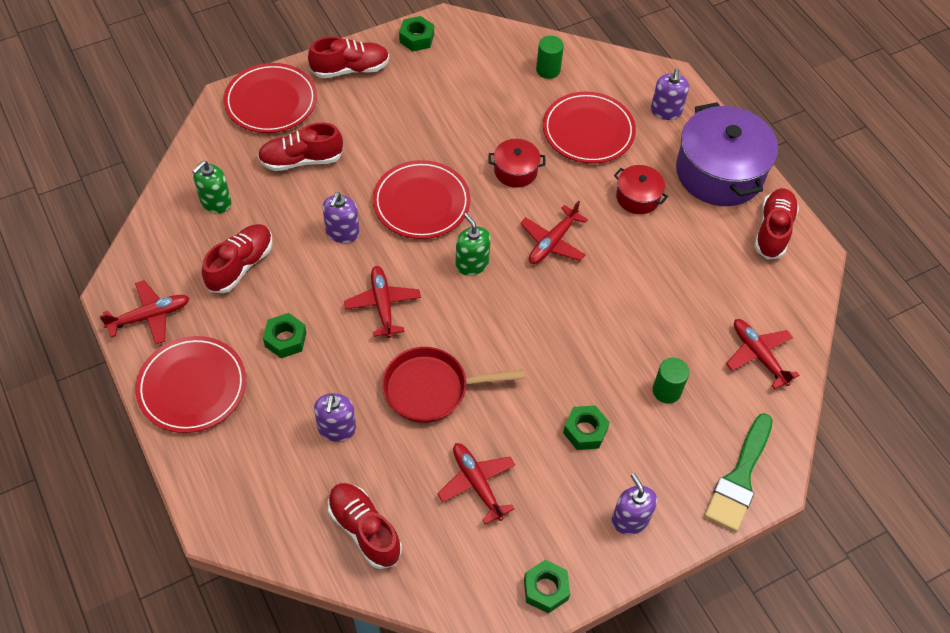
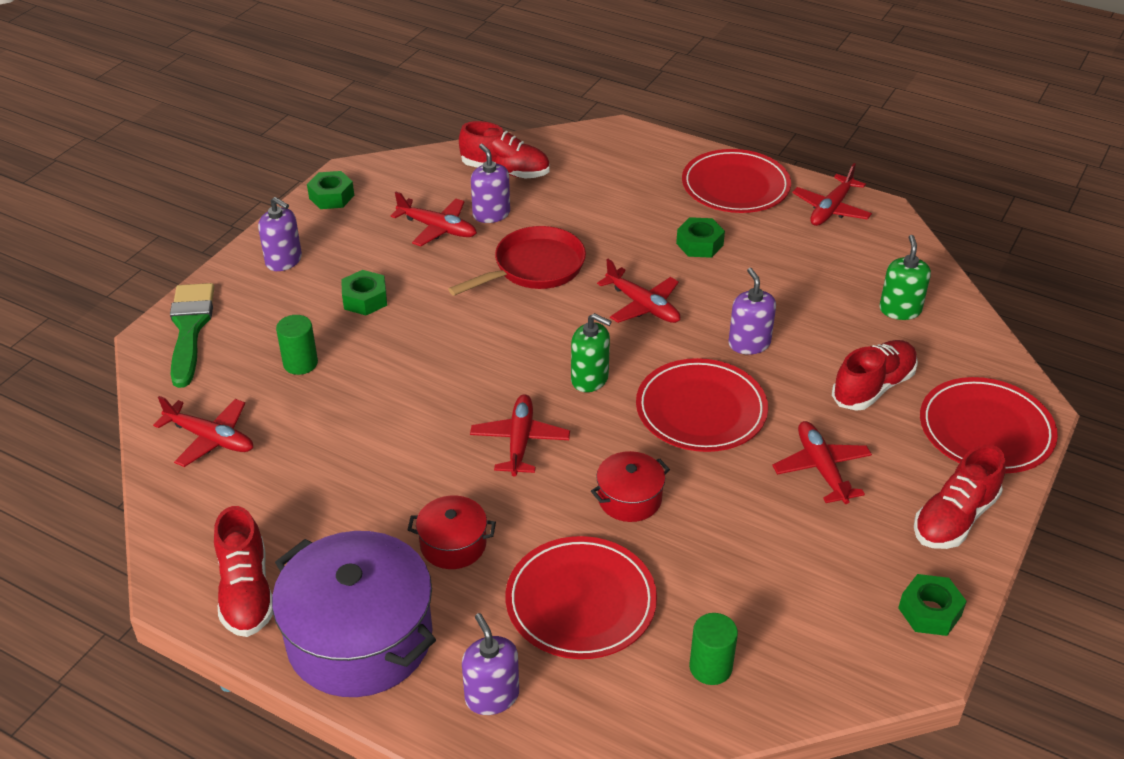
camera: 150 degrees right, 15 degrees down
(240, 265) = (807, 274): red shoe -> none
(337, 428) = (589, 211): purple soap dispenser -> purple soap dispenser (491, 214)
(389, 130) = (821, 469): none -> red plane

